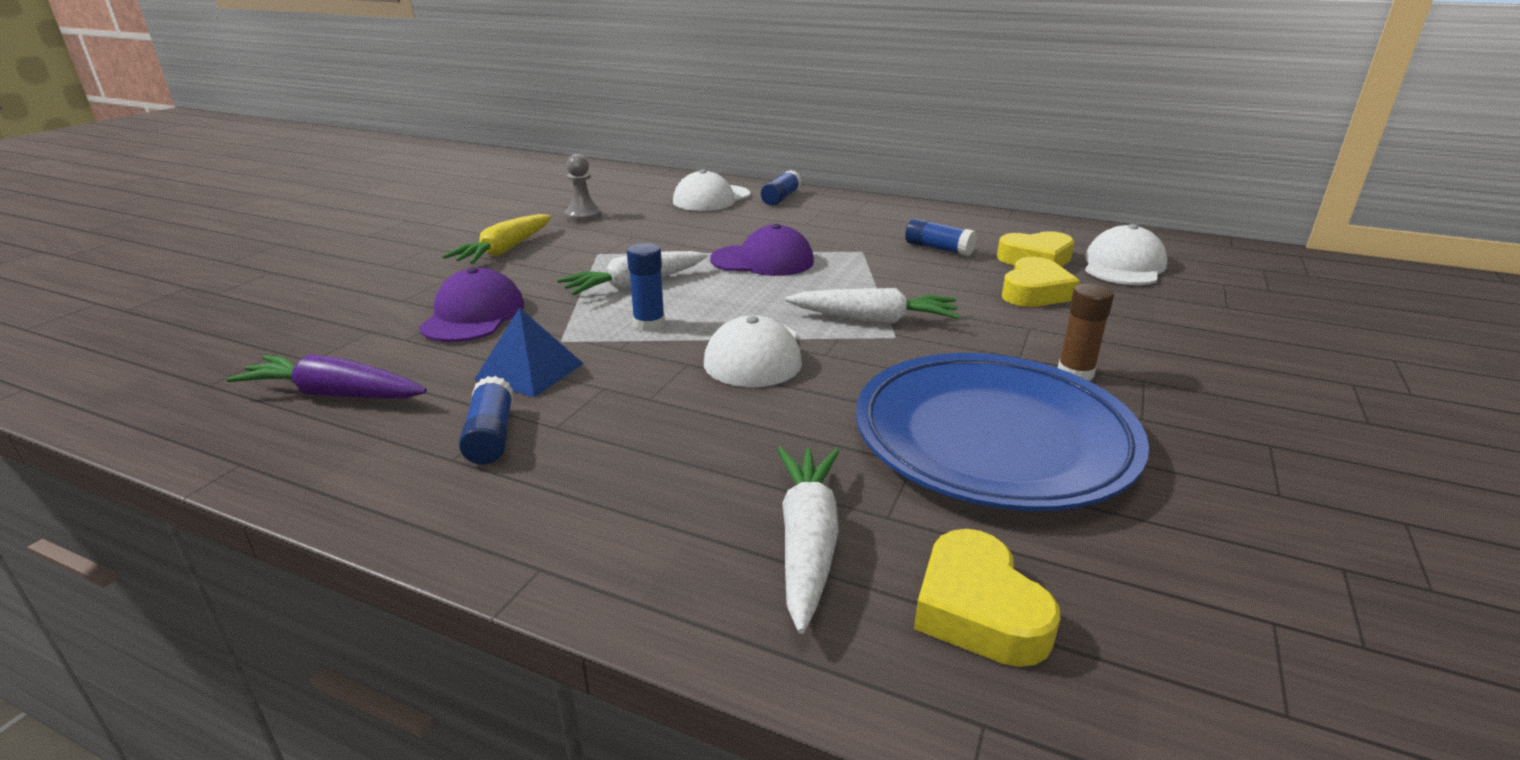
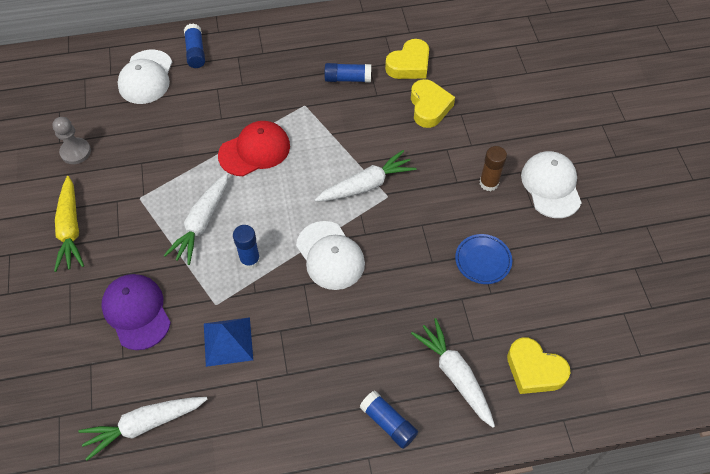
camera: 35 degrees left, 30 degrees up
(336, 395) = (145, 425): purple carrot -> white carrot
(491, 436) = (263, 400): blue glue stick -> blue glue stick (388, 423)
(762, 261) = (254, 150): purple cap -> red cap
(993, 439) = (483, 260): blue plate -> blue plate, size x0.40
(1123, 266) = (458, 49): white cap -> white cap (551, 186)

